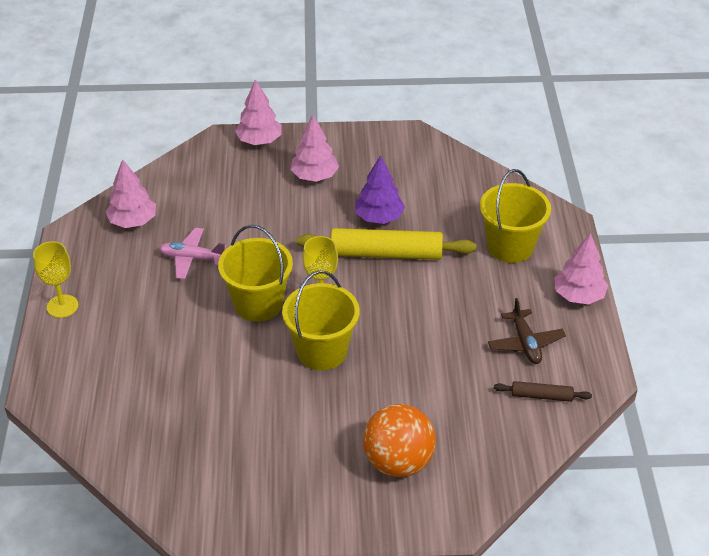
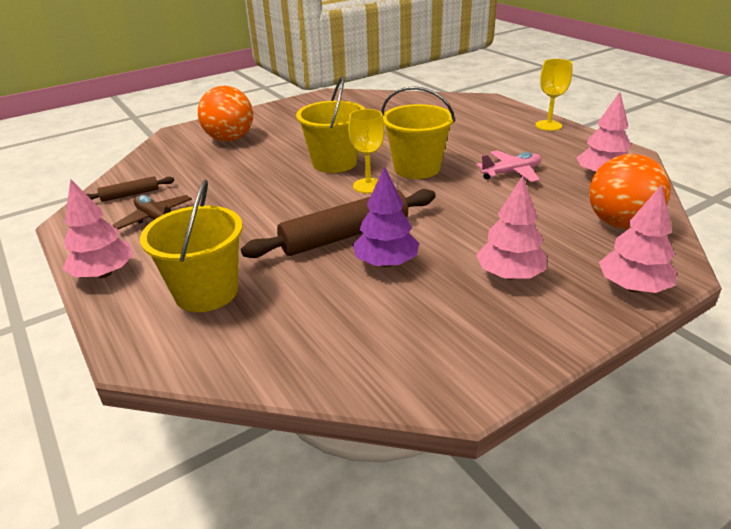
camera: 150 degrees right, 10 degrees down
(195, 178) = (620, 223): none -> orange ball
(386, 254) = (345, 235): yellow rolling pin -> brown rolling pin

